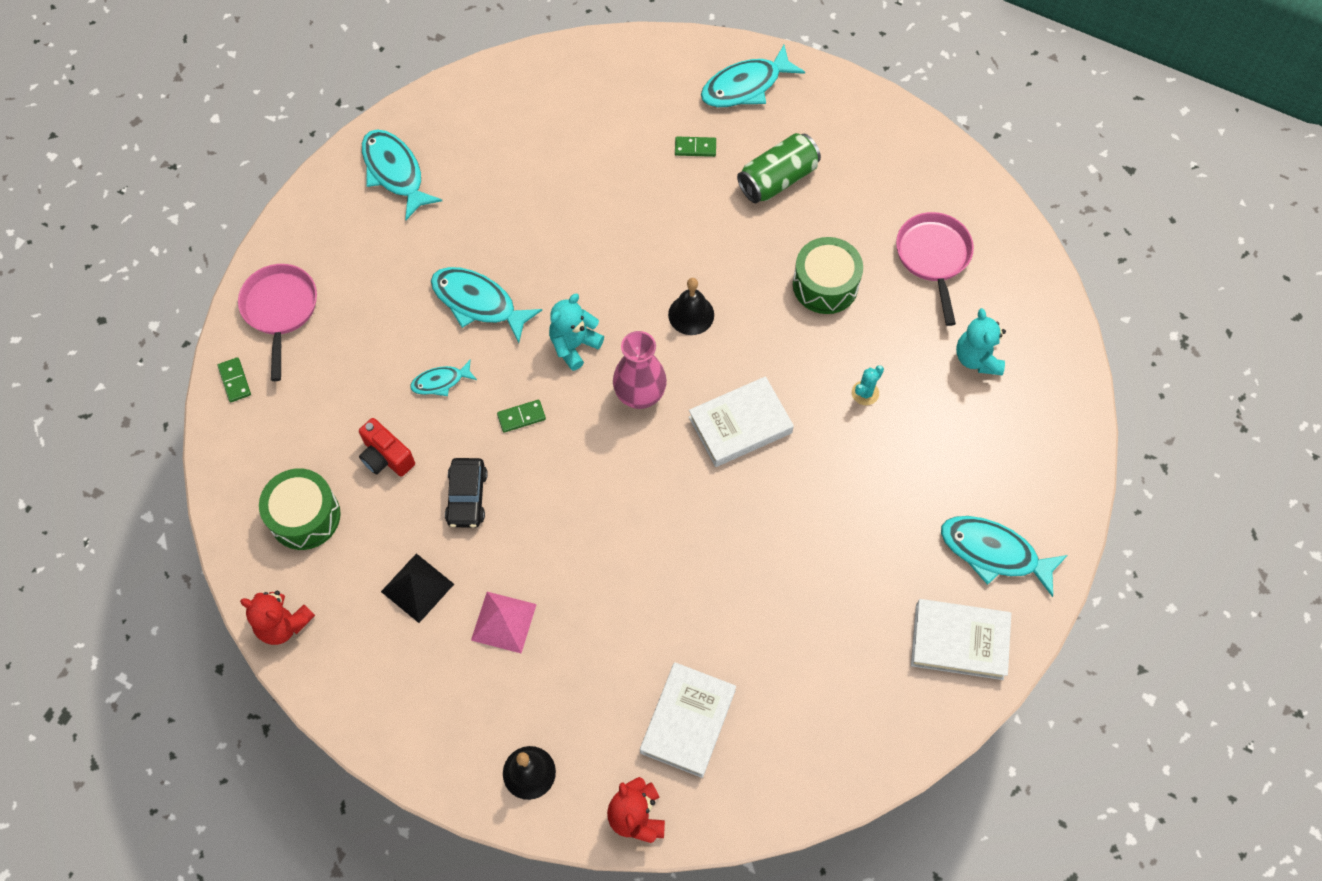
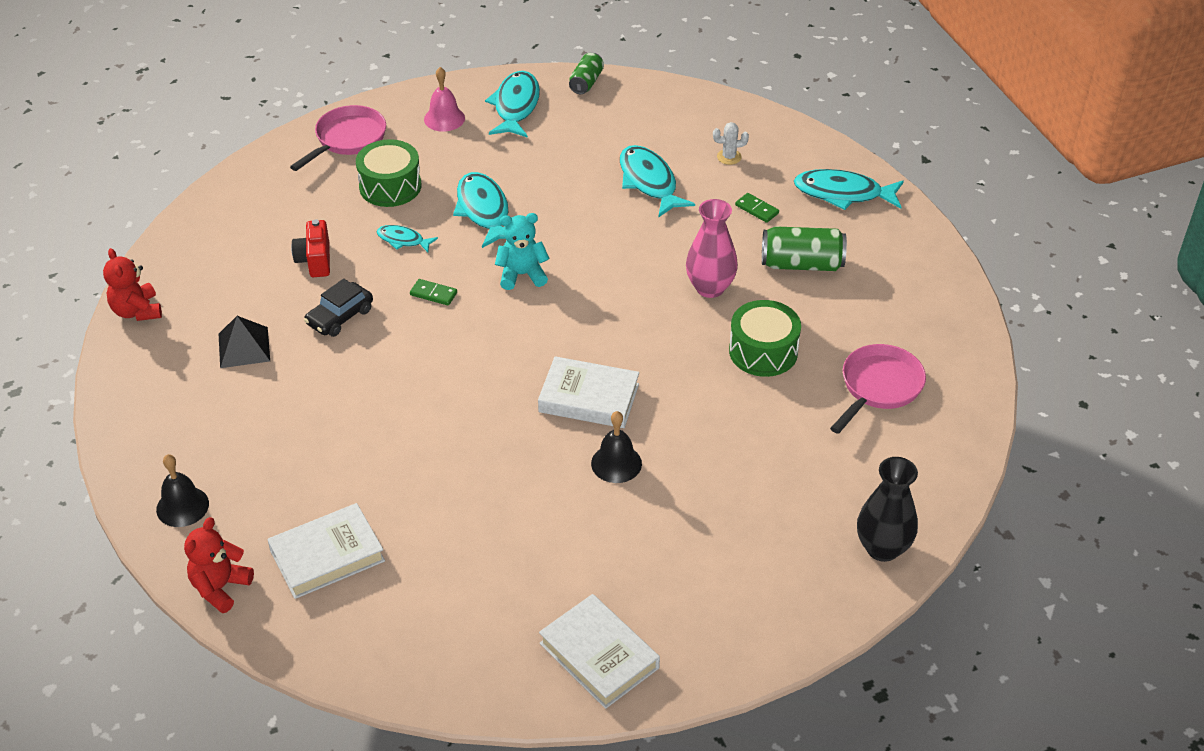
camera: 40 degrees right, 20 degrees down
(234, 381) = (272, 160): green domino -> none
(304, 516) = (223, 260): green drum -> green drum (390, 186)
(345, 228) = (444, 118): none -> pink bell
(431, 105) = (586, 82): none -> green can
(503, 622) = (275, 405): pink pyramid -> none
(624, 108) = (729, 157): none -> white cactus
(640, 395) = (534, 333): pink vase -> pink vase (710, 288)
(691, 314) = (632, 307): black bell -> black bell (616, 463)
(865, 393) = (714, 440): turquoise cactus -> none
(977, 358) = (839, 476): turquoise teddy bear -> none
(994, 552) = (700, 616): turquoise fish -> turquoise fish (649, 182)
(1058, 399) = (882, 548): none -> black vase

